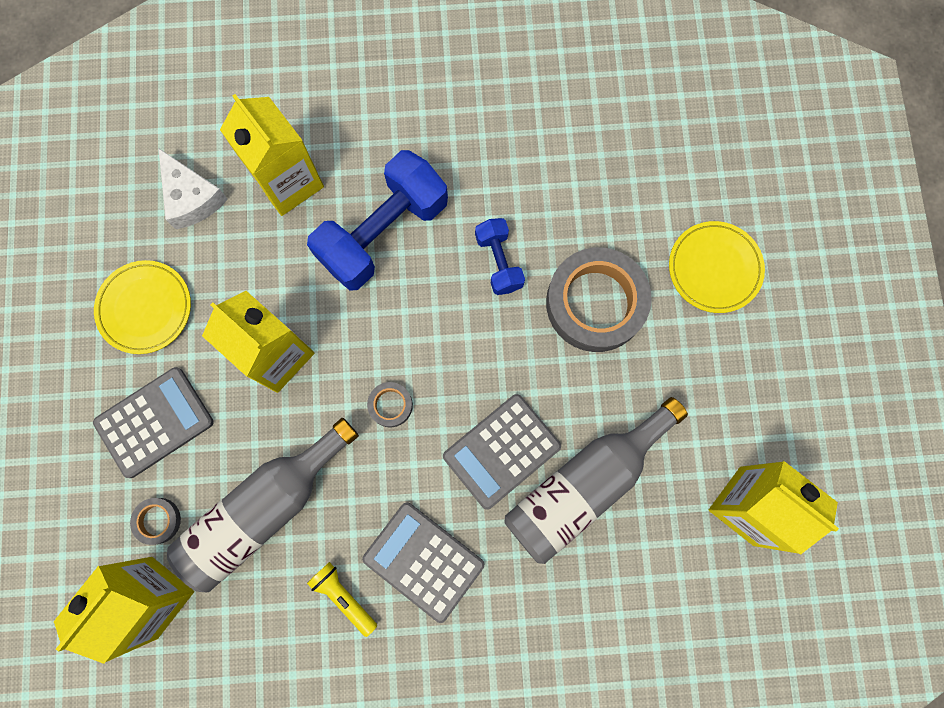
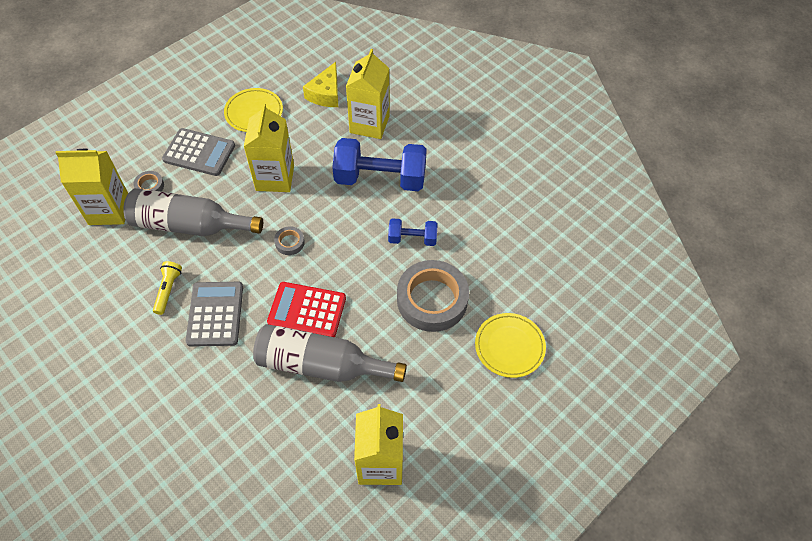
camera: 50 degrees right, 20 degrees down
(192, 198) = (326, 94): white cheese -> yellow cheese
(498, 262) = (412, 239): blue dumbbell -> blue dumbbell turned 60 degrees clockwise
(501, 451) = (307, 310): grey calculator -> red calculator

